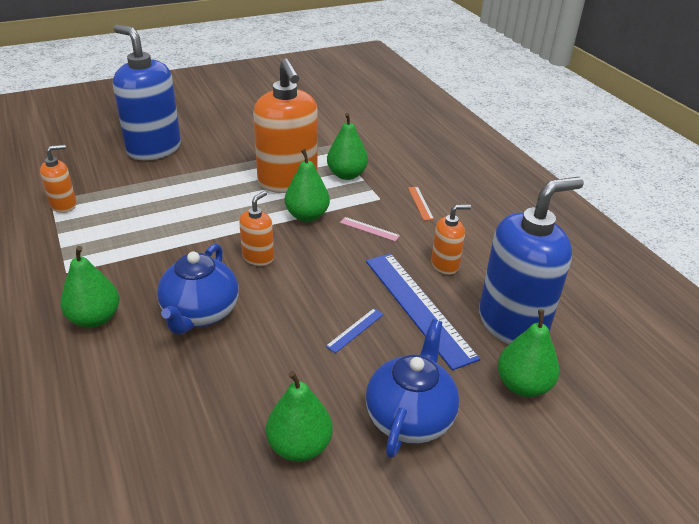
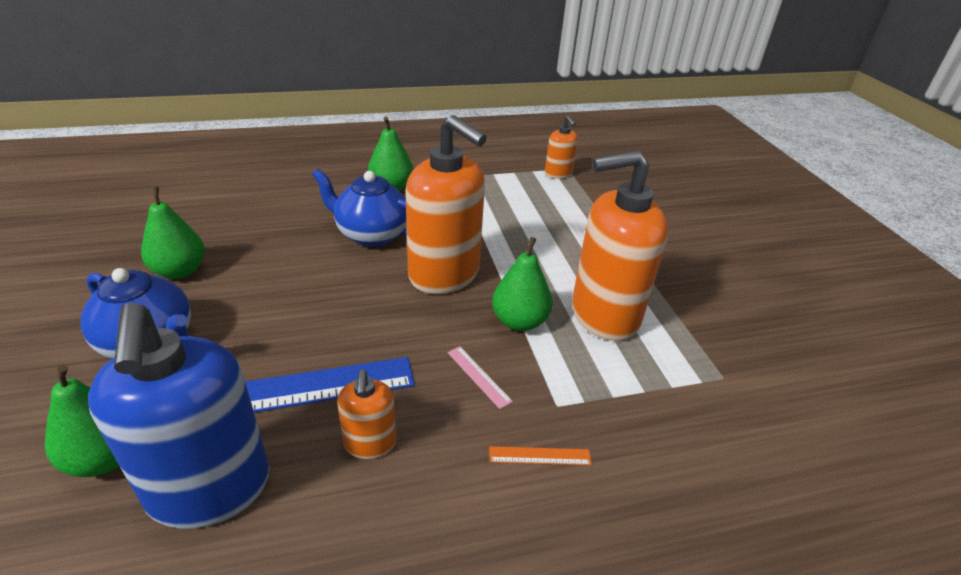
camera: 100 degrees right, 0 degrees up
(154, 149) = (672, 221): blue soap dispenser -> none
(258, 257) = (444, 274): orange soap dispenser -> orange soap dispenser, size x2.08
(346, 175) = (626, 378): green pear -> none
(355, 330) = (293, 327): blue ruler -> none
(369, 229) = (478, 376): pink ruler -> pink ruler turned 75 degrees counterclockwise

